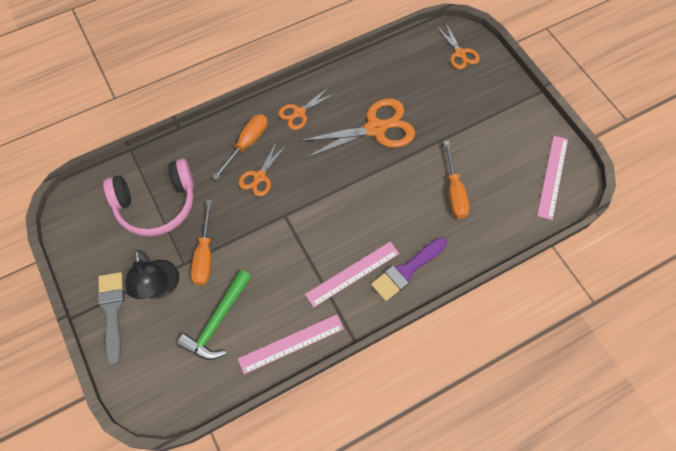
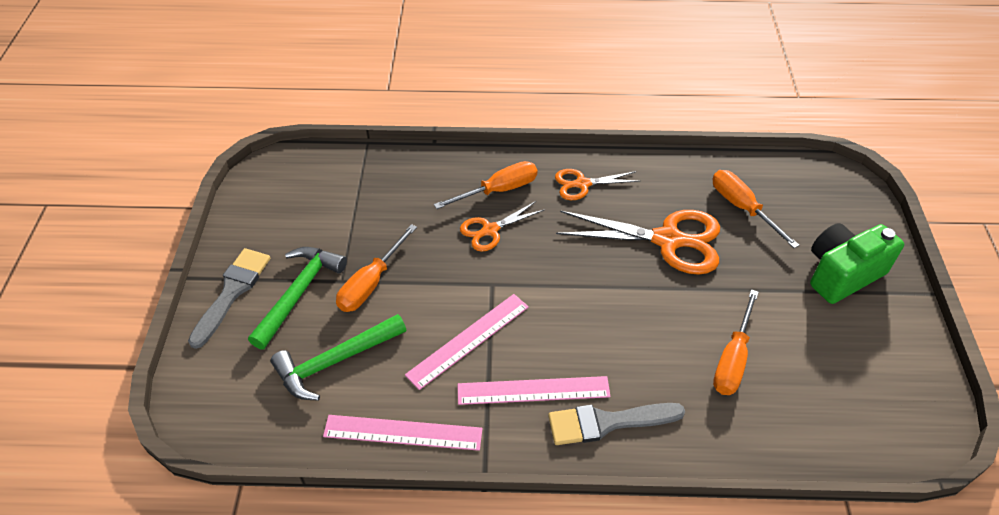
camera: 30 degrees right, 15 degrees down
(156, 204) = (356, 207): pink headphones -> none
(160, 288) = (299, 293): black lamp -> green hammer
(406, 270) = (607, 422): purple brush -> grey brush
(408, 83) = (742, 208): none -> orange screwdriver
(460, 53) = (835, 203): orange scissors -> none
(486, 103) = (842, 274): none -> green camera
(552, 176) = (894, 407): pink ruler -> pink ruler (468, 340)

